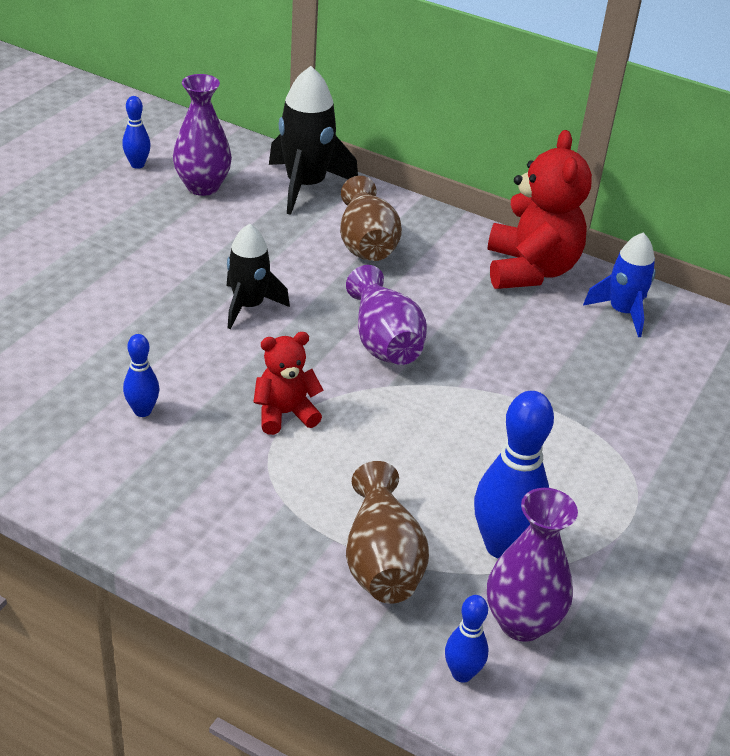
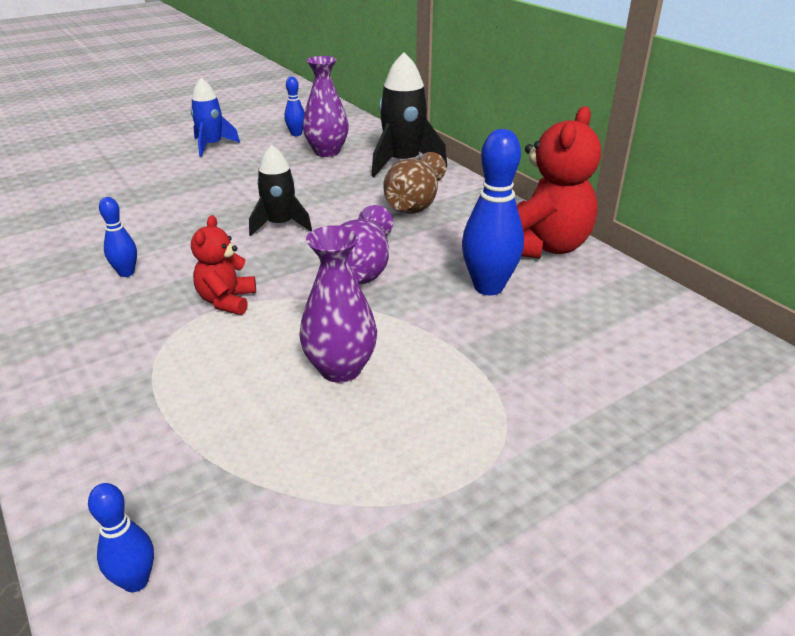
camera: 30 degrees right, 5 degrees down
(285, 414) = (227, 301): red teddy bear -> red teddy bear turned 90 degrees counterclockwise
(381, 560) = (179, 439): brown vase -> none
(502, 546) = (304, 465): blue bowling pin -> blue bowling pin (488, 287)
(521, 622) = (249, 550): purple vase -> purple vase (340, 369)
(622, 312) = (610, 296): blue rocket -> blue rocket (212, 146)

